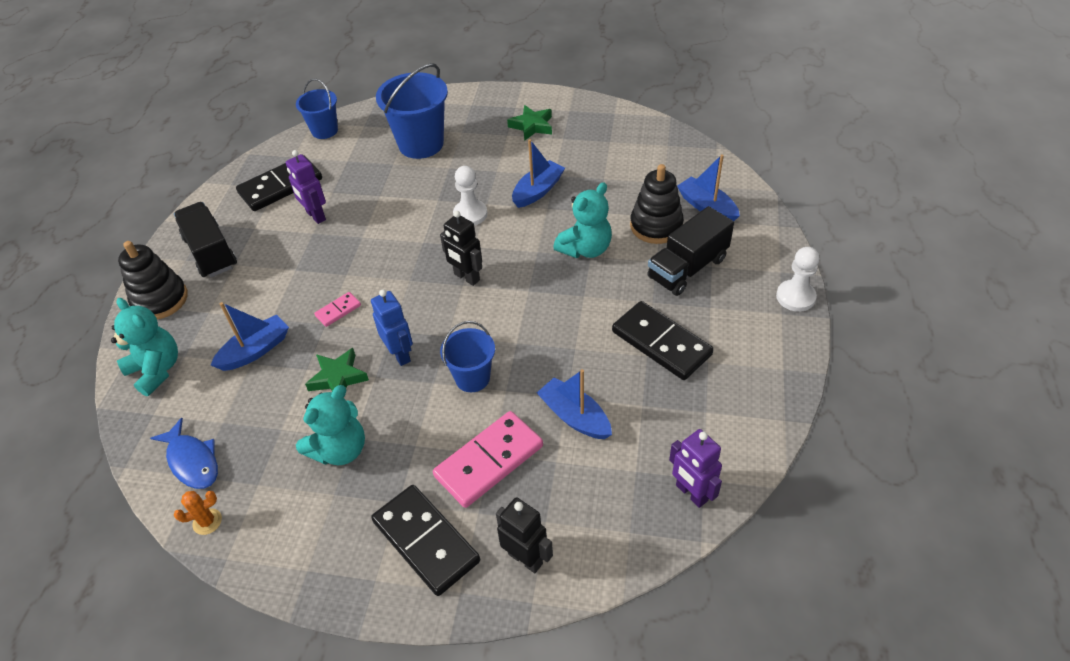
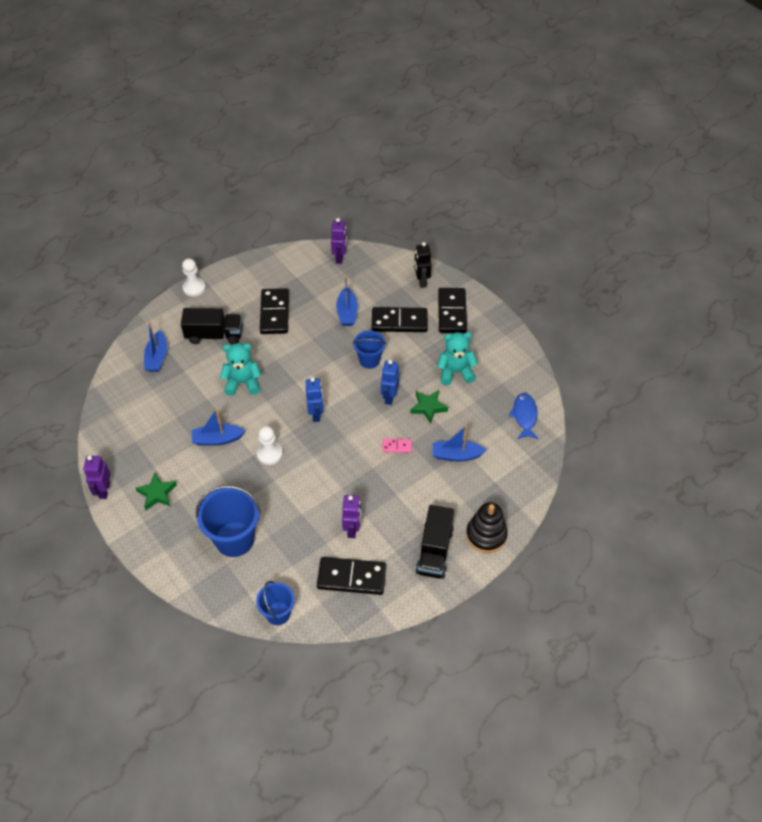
camera: 140 degrees left, 5 degrees up
(156, 370) = (514, 483): turquoise teddy bear -> none
(207, 522) = (534, 382): orange cactus -> none
(466, 277) = (316, 414): black robot -> blue robot
(489, 461) = (399, 321): pink domino -> black domino
(579, 101) = (104, 490): none -> purple robot
(656, 226) = (194, 367): black stacking toy -> none

